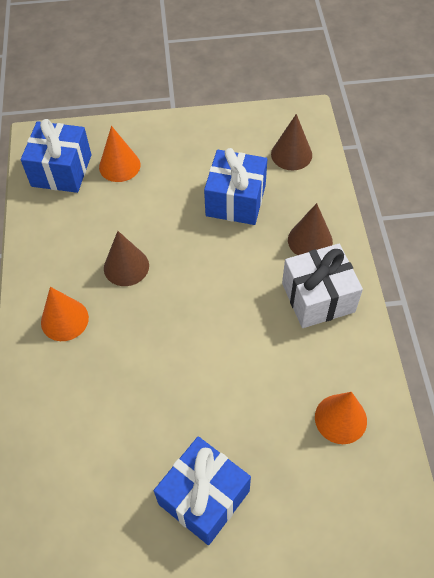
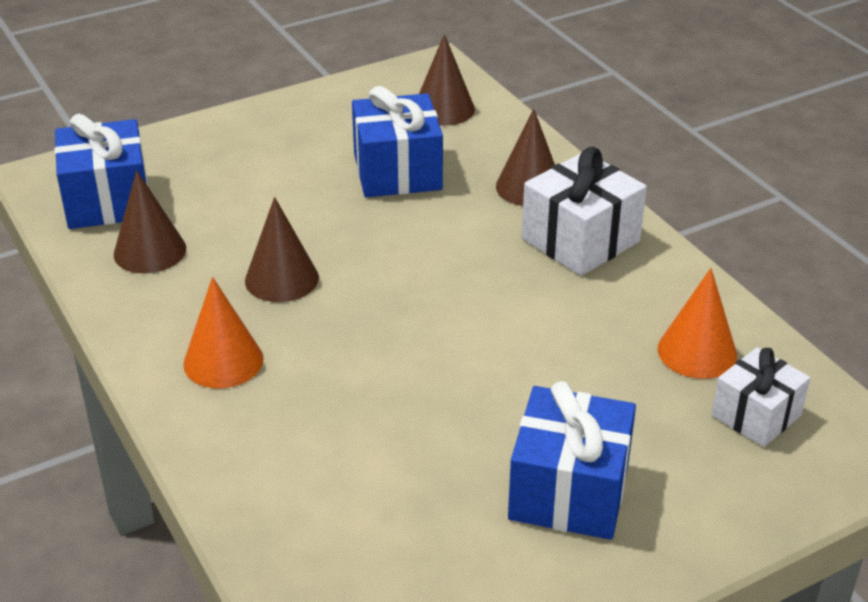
camera: 25 degrees left, 20 degrees down
(65, 219) = (150, 251): none -> brown cone
(119, 166) = (198, 175): orange cone -> none
(349, 485) = (756, 415): none -> white gift

